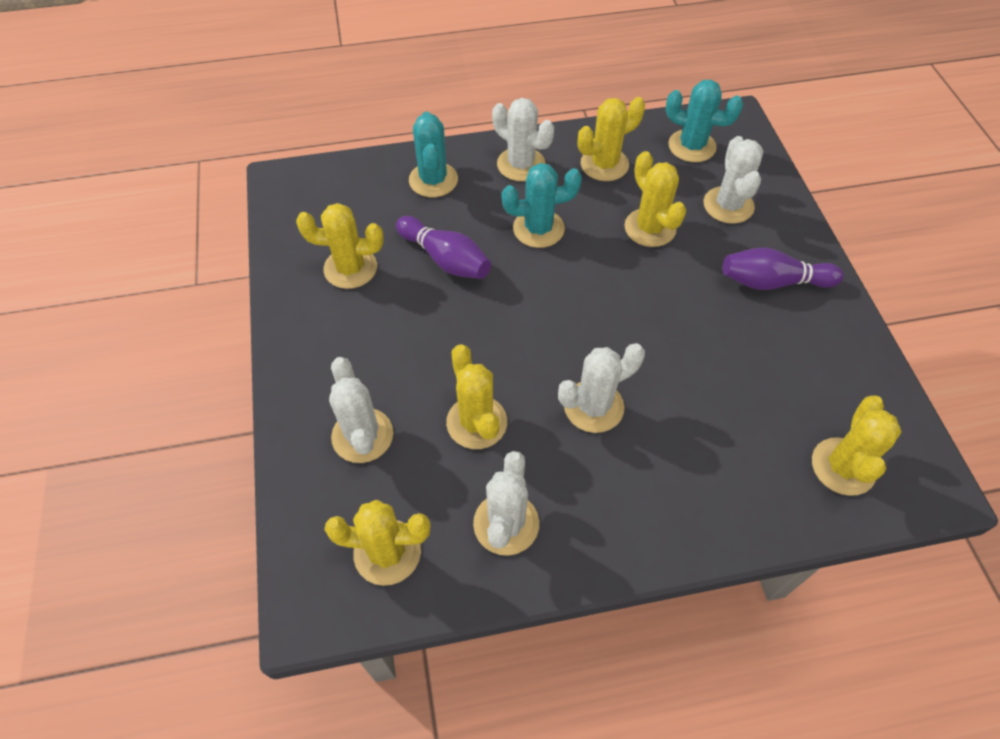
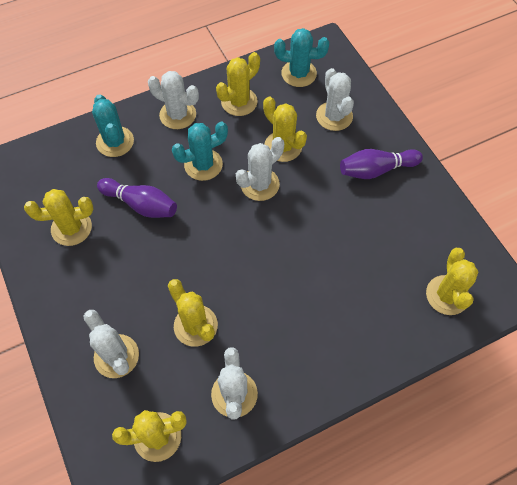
camera: 15 degrees left, 5 degrees up
(593, 406) = (274, 293): white cactus -> white cactus (260, 184)

